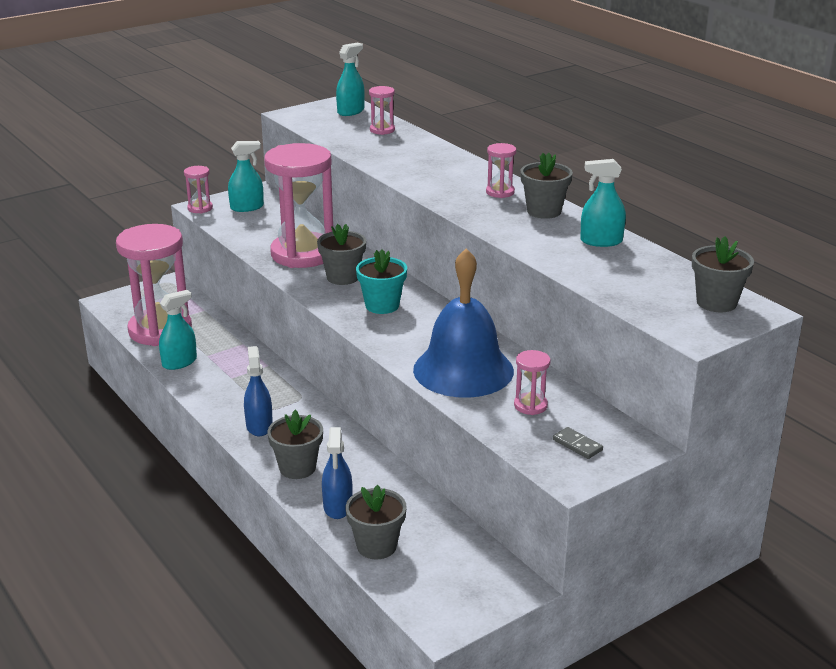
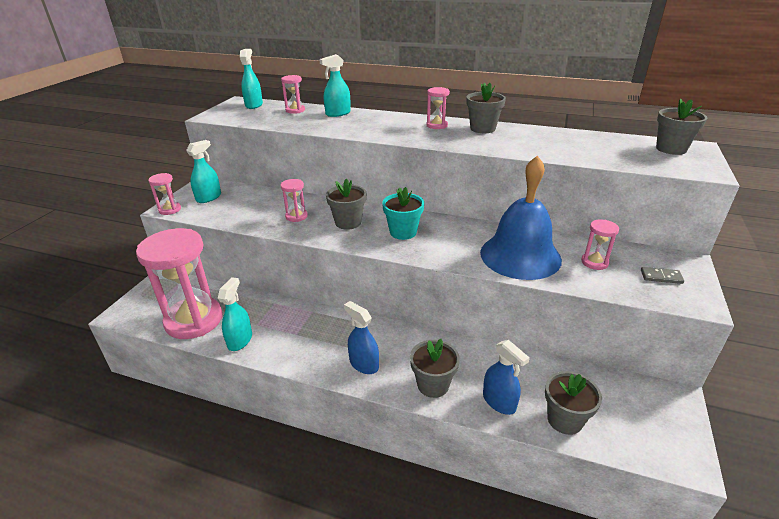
camera: 35 degrees left, 5 degrees up
(303, 254) = (296, 216): pink hourglass -> pink hourglass, size x0.42
(601, 241) = (546, 135): turquoise spray bottle -> turquoise spray bottle (338, 113)

